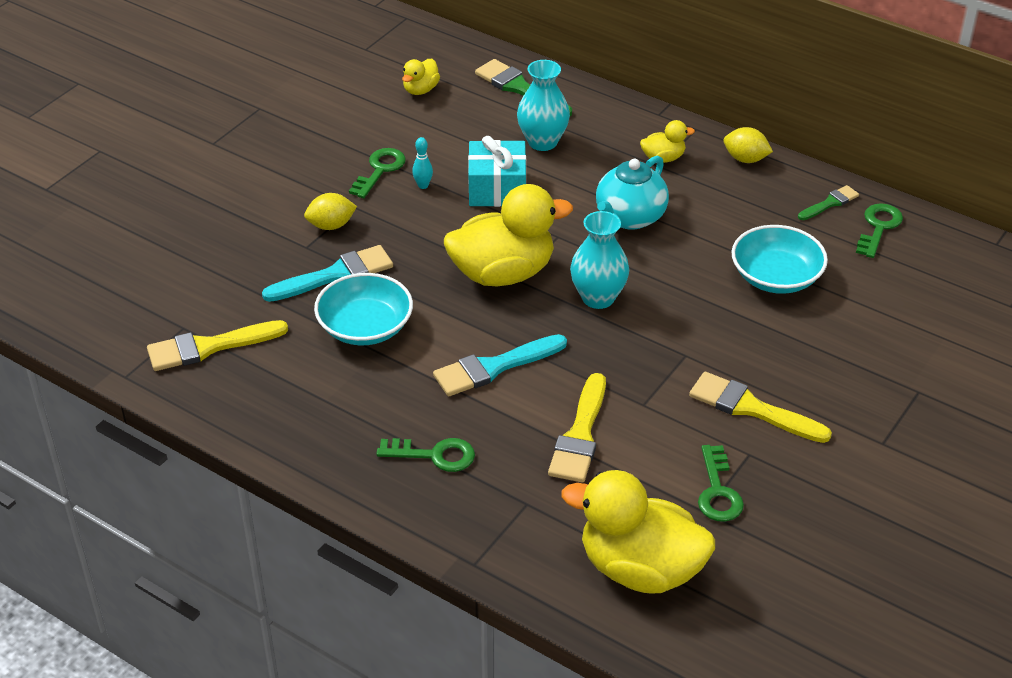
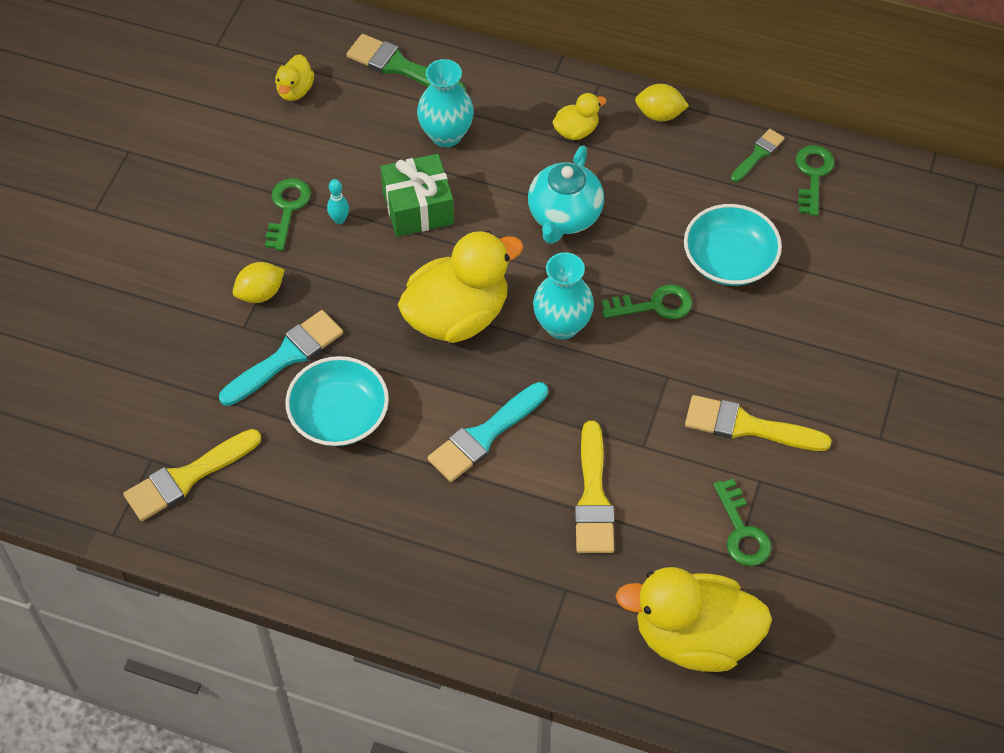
camera: 15 degrees left, 15 degrees up
(434, 455) = (459, 555): green key -> green key (654, 305)
(497, 189) = (418, 207): turquoise gift -> green gift

